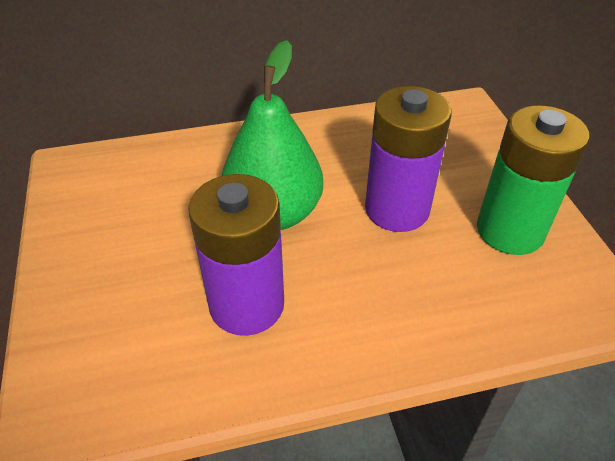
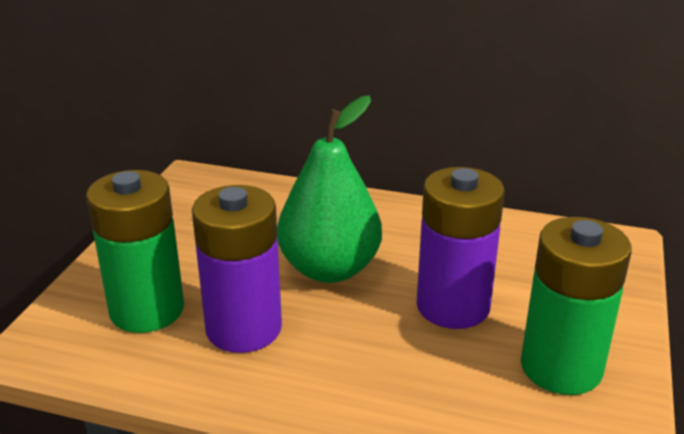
camera: 30 degrees right, 15 degrees down
(140, 326) = (147, 310): none -> green battery

